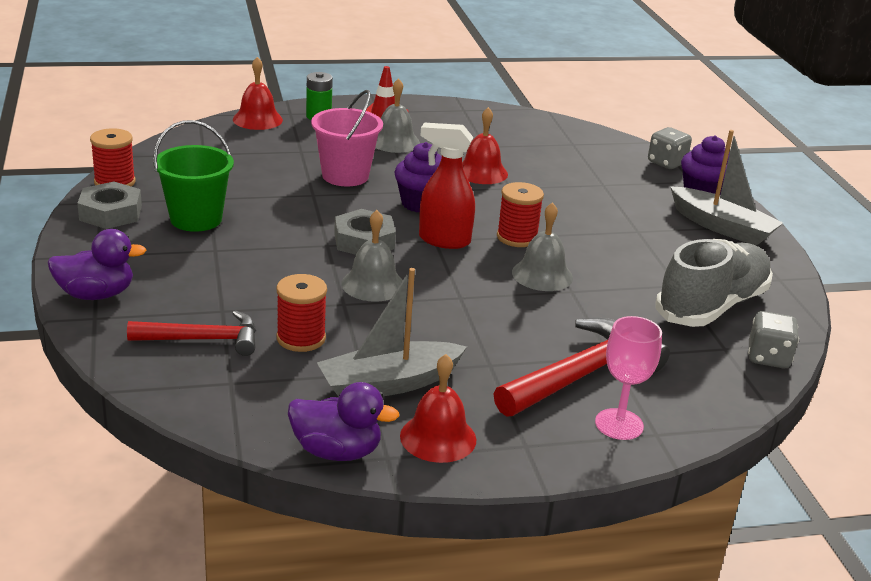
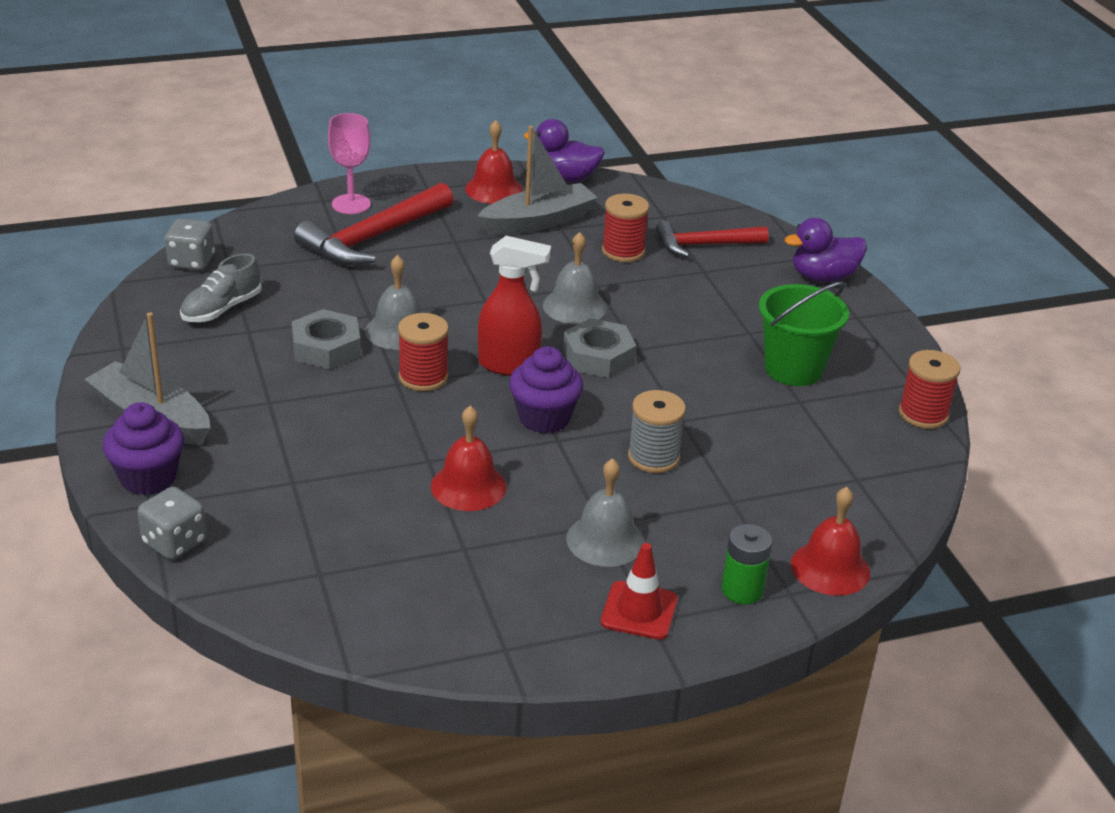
camera: 175 degrees right, 5 degrees up
(110, 213) = (888, 368): grey nut -> grey nut (326, 348)
(345, 176) = (653, 457): pink bucket -> grey spool
(712, 306) = (221, 309): grey shoe -> grey shoe, size x0.56

